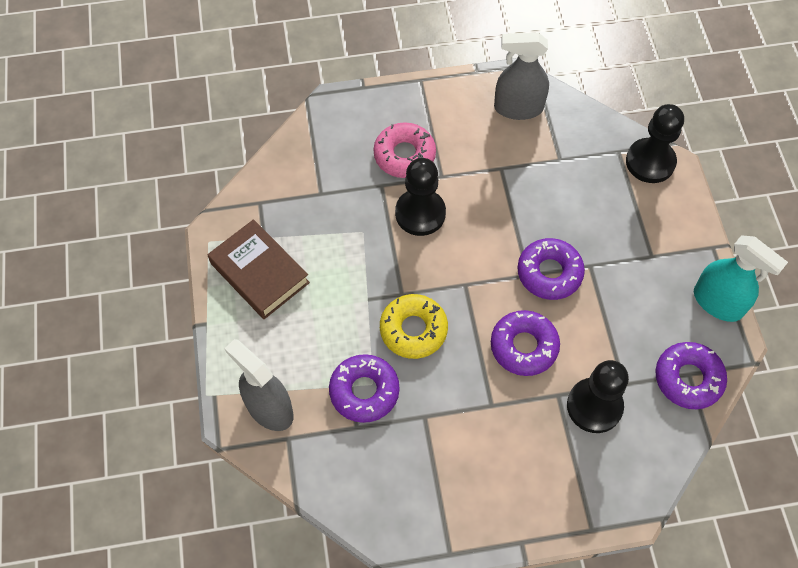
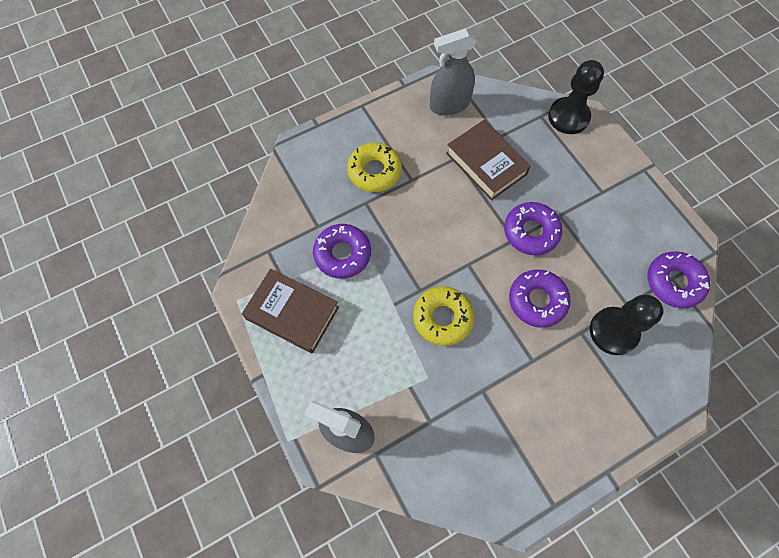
camera: 20 degrees left, 5 degrees up
(364, 391) = (424, 387): purple donut -> purple donut (342, 254)
(404, 155) = (374, 171): pink donut -> yellow donut
(420, 213) = (407, 216): black pawn -> none
(531, 185) = (486, 164): none -> brown book
(718, 302) = (668, 213): turquoise spray bottle -> none

